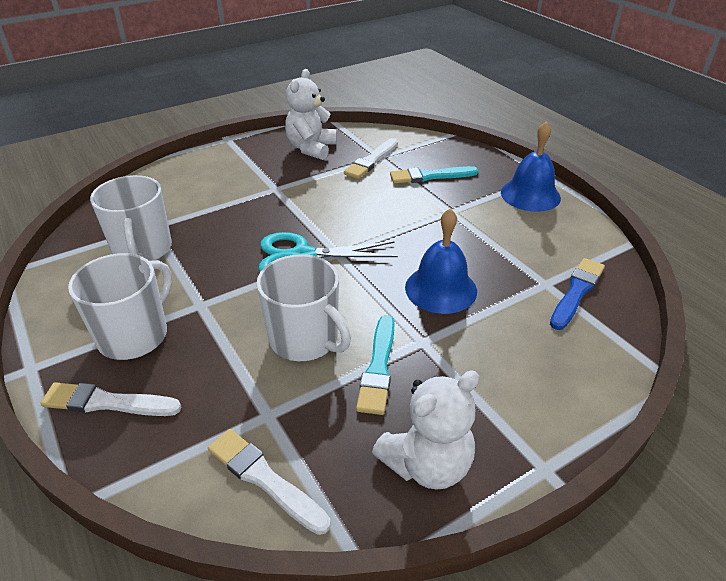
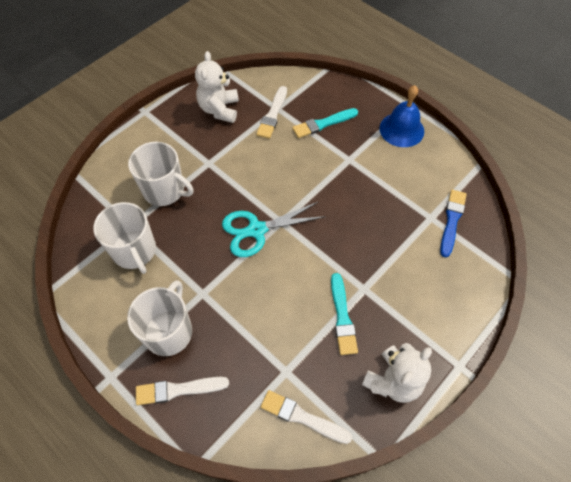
camera: 15 degrees left, 20 degrees up
(305, 339) = (287, 306): white mug -> white mug (165, 190)
(441, 289) = (363, 239): blue bell -> none

